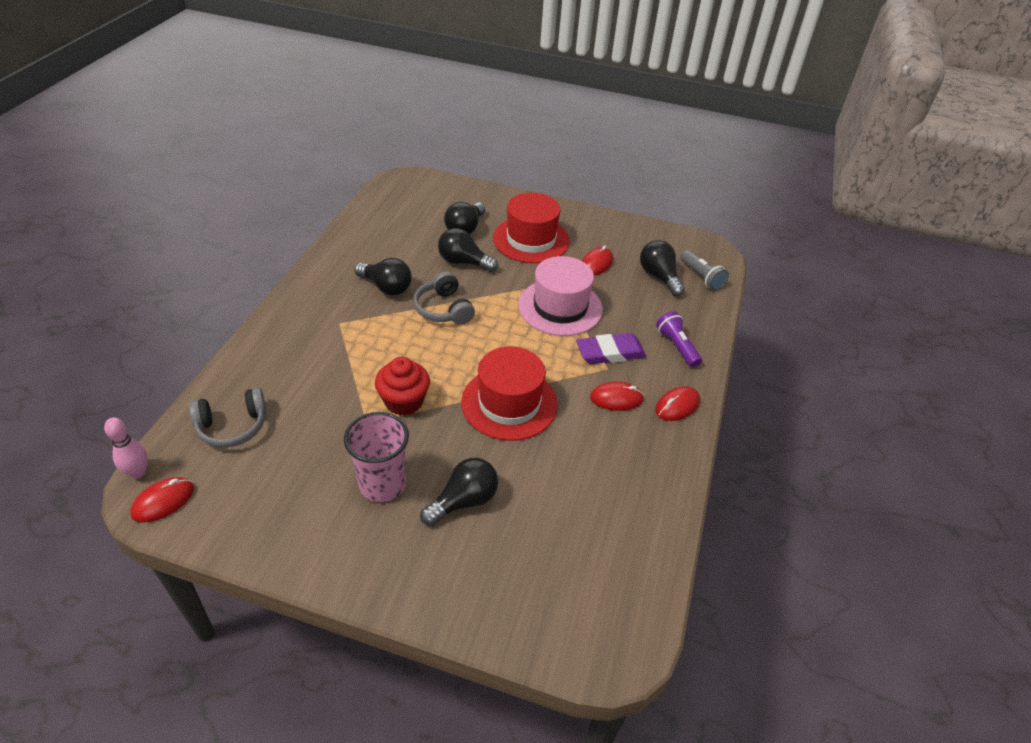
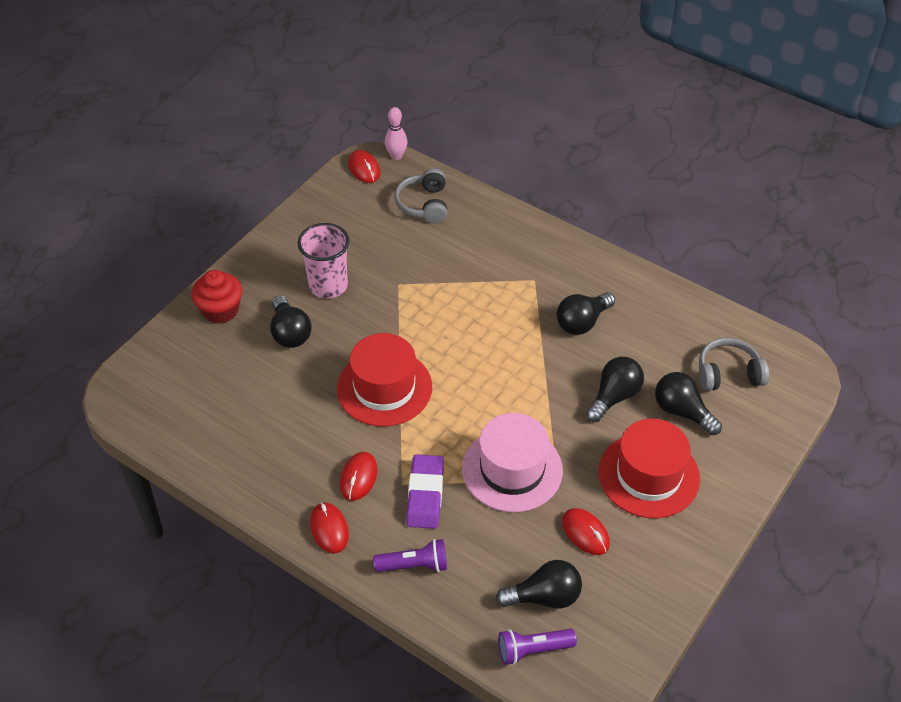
camera: 110 degrees right, 5 degrees up
(404, 401) = (414, 312): red cupcake -> red cupcake (220, 310)
(444, 309) = (535, 363): grey headphones -> grey headphones (728, 374)
(701, 277) = (533, 650): grey flashlight -> purple flashlight

